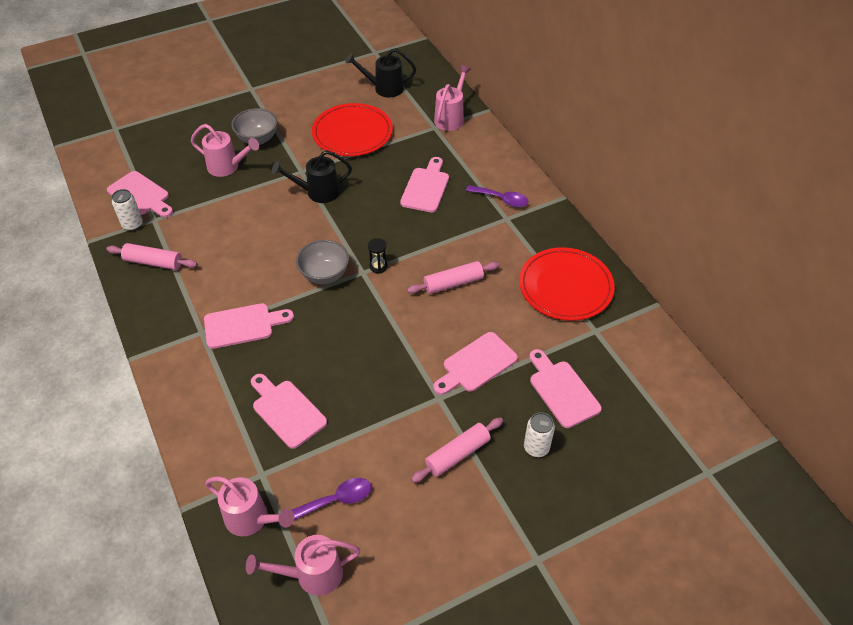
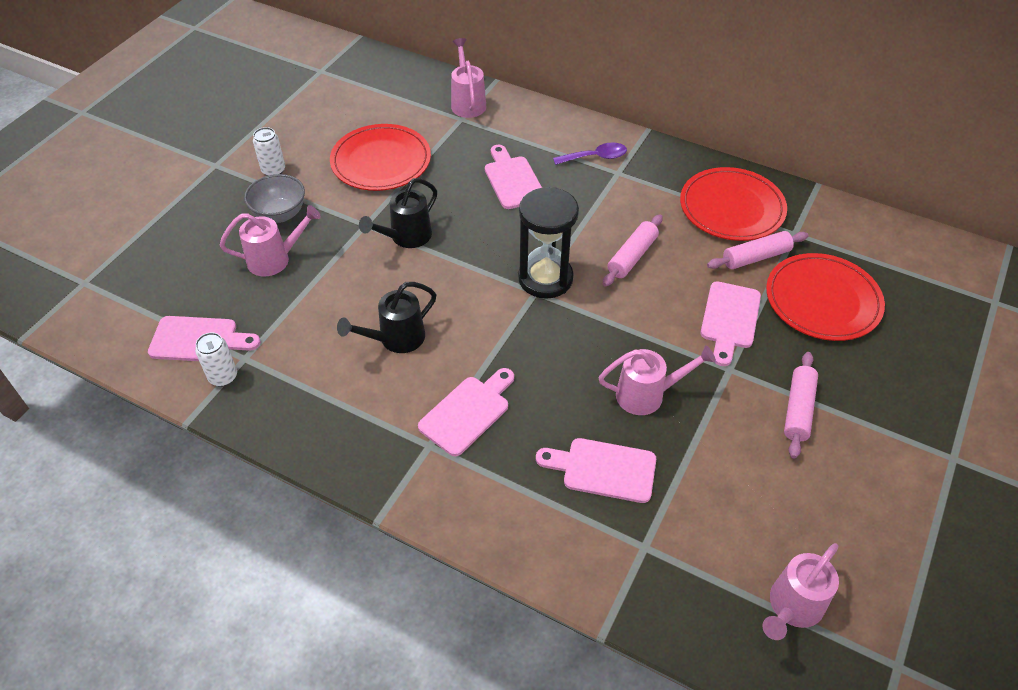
camera: 35 degrees left, 0 degrees up
(153, 262) = (294, 403): pink rolling pin -> pink rolling pin (756, 257)
(252, 519) = (681, 596): pink watering can -> pink watering can (647, 395)
(324, 275) = (500, 315): grey bowl -> none
(337, 499) = (740, 521): purple spoon -> none
(378, 266) = (545, 278): black hourglass -> black hourglass, size x2.49
(384, 88) = (368, 102): black watering can -> black watering can (396, 339)
(536, 447) = (854, 362): white can -> white can (273, 170)
(562, 391) = (822, 300): pink cutting board -> red plate

